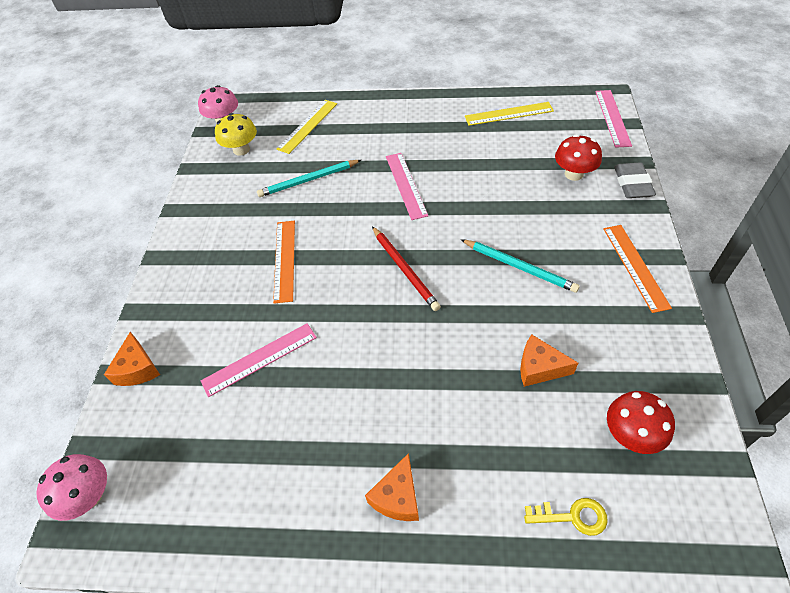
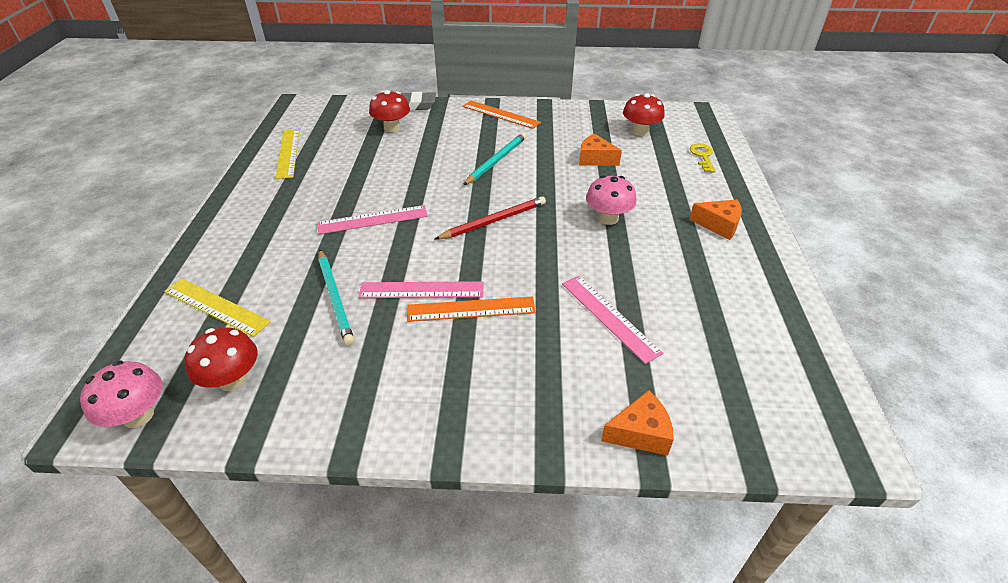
camera: 95 degrees left, 10 degrees down
(89, 496) = (808, 442): pink mushroom -> pink mushroom (608, 218)
(241, 149) = (232, 380): yellow mushroom -> red mushroom
(539, 368) = (595, 159): orange cheese -> orange cheese turned 105 degrees clockwise
(612, 118) = (326, 104): pink ruler -> pink ruler (421, 290)
(635, 266) = (500, 114): orange ruler -> orange ruler turned 45 degrees clockwise

